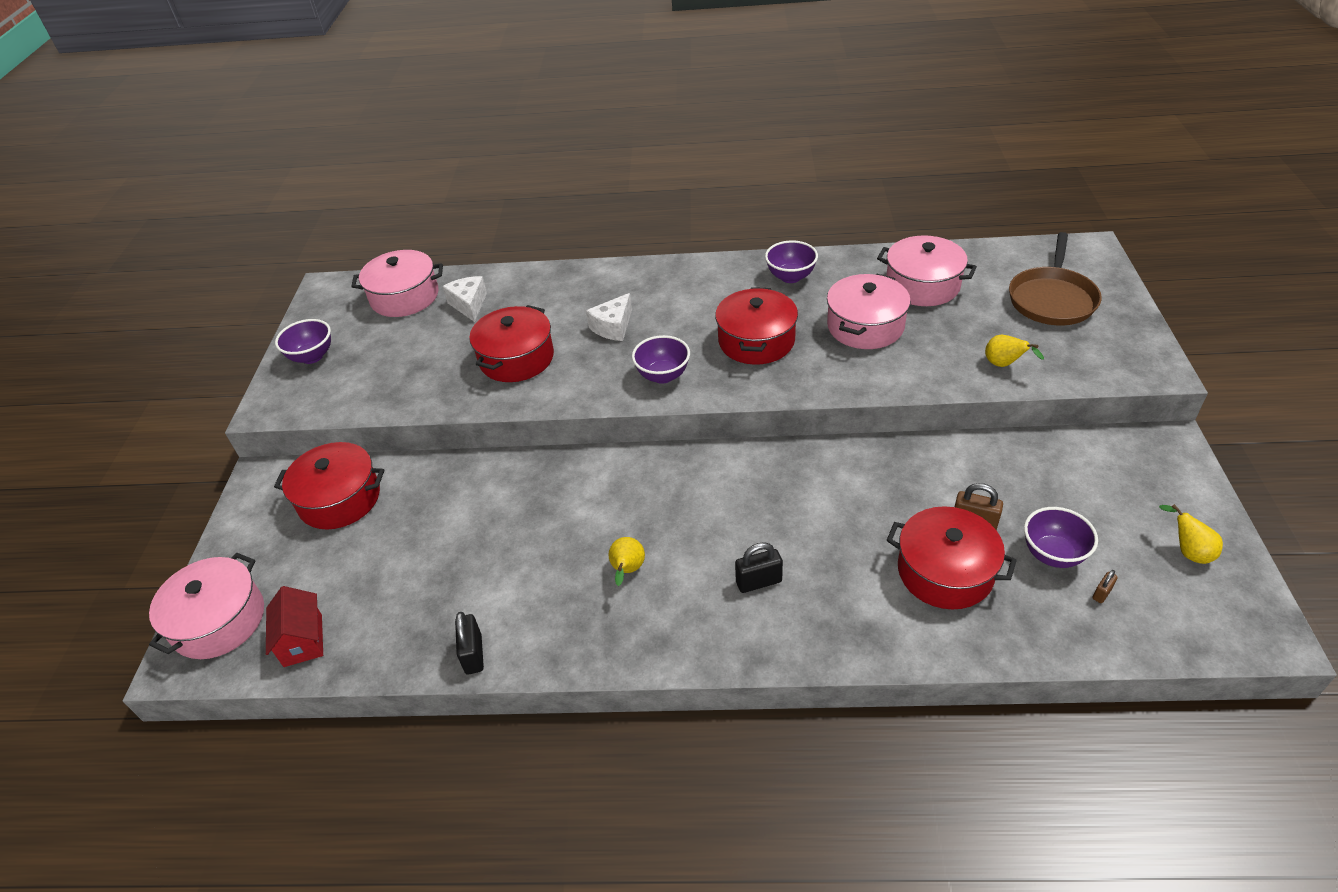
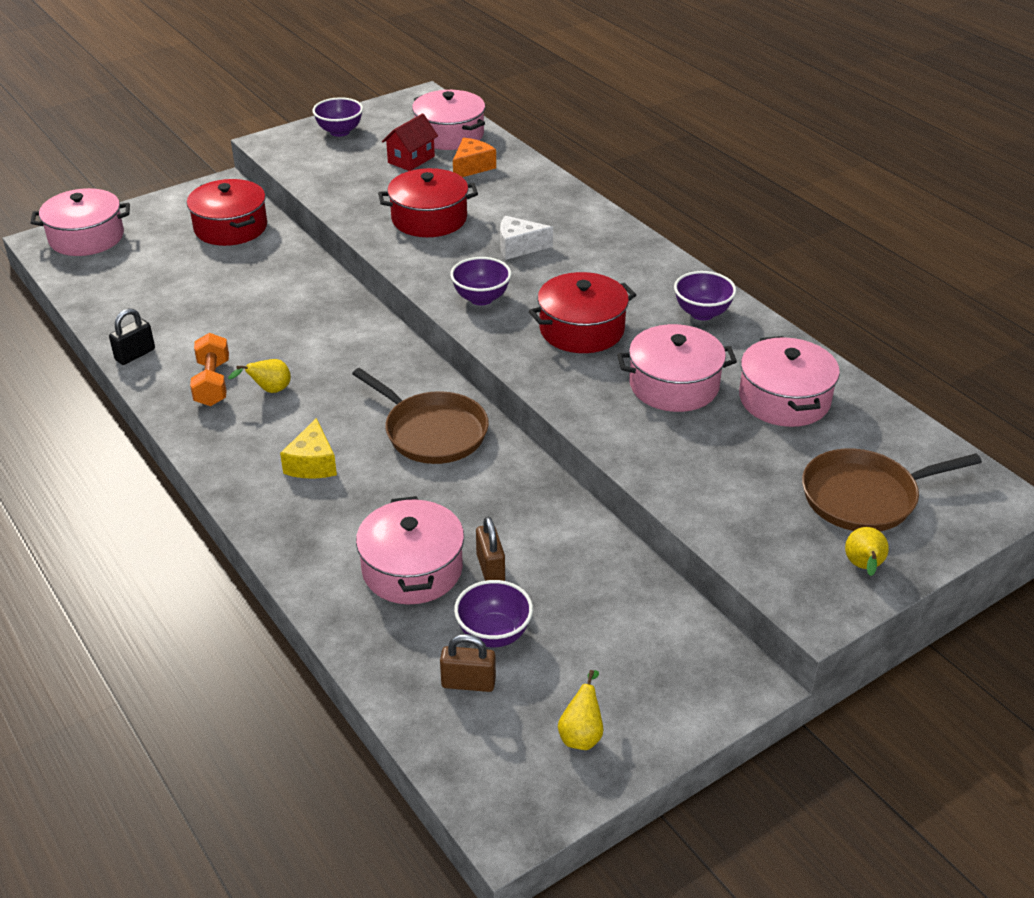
camera: 50 degrees right, 5 degrees down
(303, 640) = (95, 278): red house -> red house (411, 159)
(469, 304) = (472, 167): white cheese -> orange cheese
(578, 609) = (212, 383): none -> orange dumbbell
(758, 582) = (312, 463): black padlock -> yellow cheese
(777, 487) = (432, 432): none -> brown pan
(945, 572) = (412, 569): red pot -> pink pot
(1004, 365) = (708, 495): yellow pear -> yellow pear (863, 567)
(1102, 593) = (468, 683): brown padlock -> brown padlock, size x1.80

